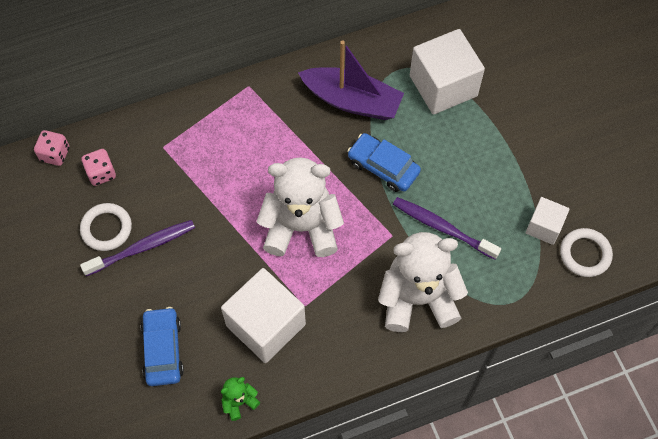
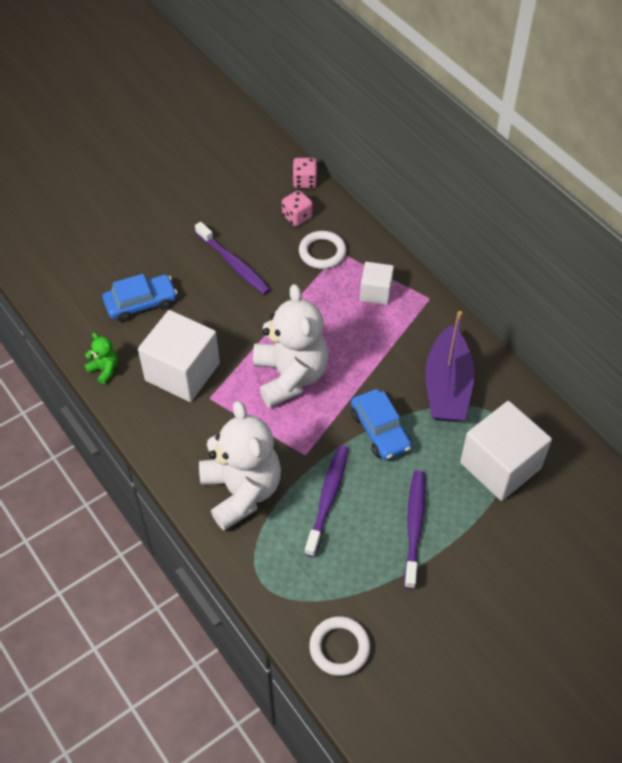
camera: 75 degrees right, 10 degrees down
(106, 228) = (244, 235): white ring -> white ring (322, 252)
(383, 167) = (380, 430): blue car -> blue car turned 135 degrees clockwise
(486, 167) = (414, 527): none -> purple toothbrush
(544, 227) = (360, 598): white cube -> white cube (376, 292)

